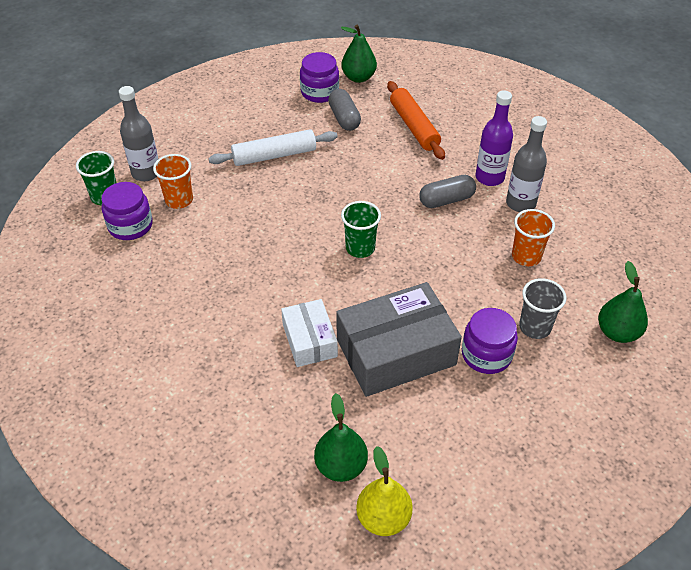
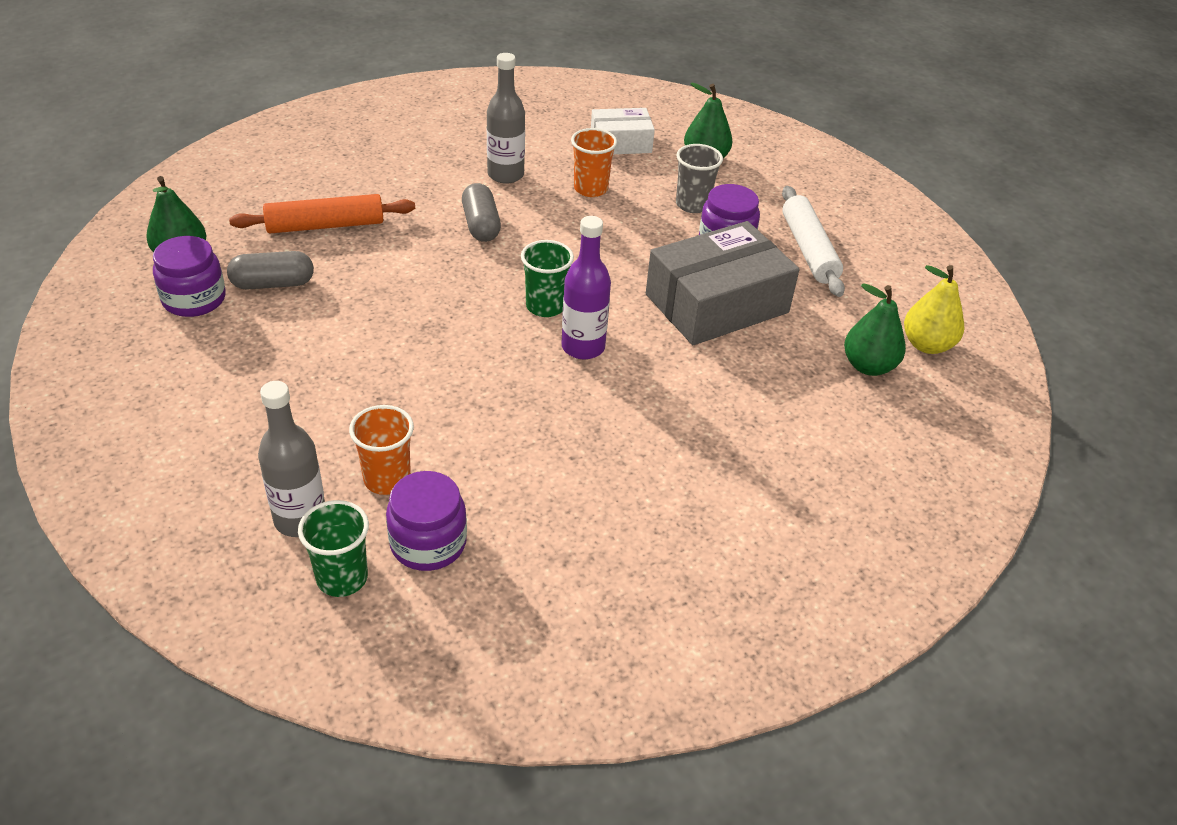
camera: 85 degrees left, 5 degrees down
(274, 155) = (325, 363): white rolling pin -> white rolling pin (809, 250)
(309, 340) = (692, 369): white box -> white box (621, 143)
(396, 352) = (717, 303): grey box -> grey box turned 75 degrees clockwise
(489, 177) = (453, 187): purple bottle -> purple bottle (583, 347)

